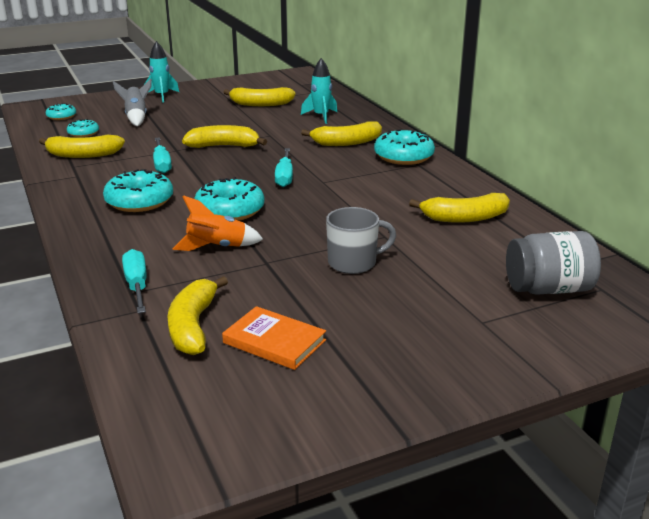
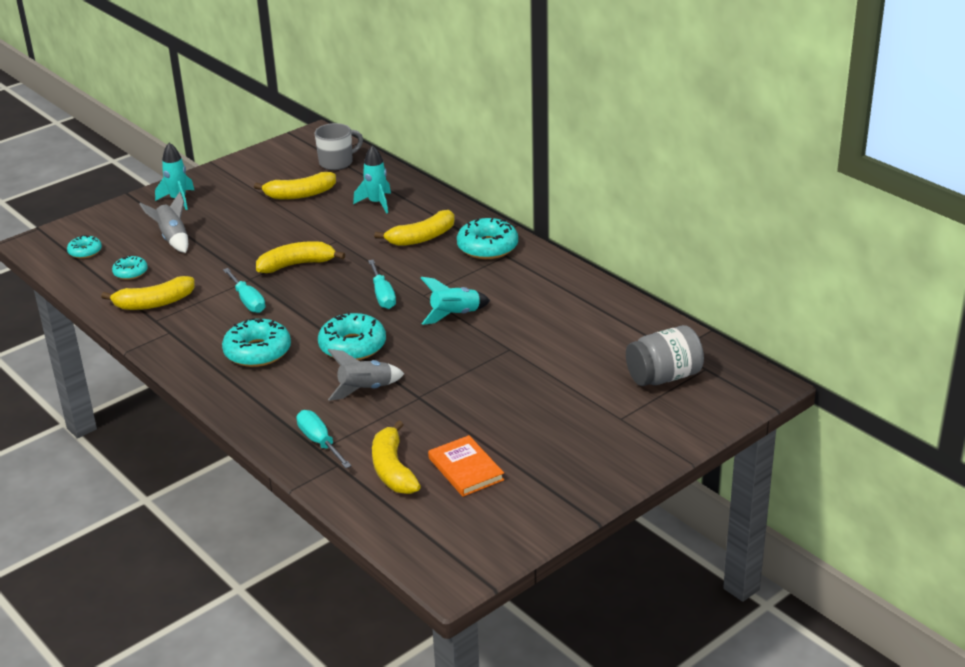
camera: 15 degrees left, 5 degrees up
(216, 247) = (365, 390): orange rocket -> grey rocket
(274, 341) = (466, 469): orange book -> orange book turned 45 degrees clockwise
(344, 201) = (455, 315): none -> turquoise rocket
(353, 263) = (495, 382): grey mug -> grey mug (337, 162)
(464, 218) = (572, 315): yellow banana -> none

